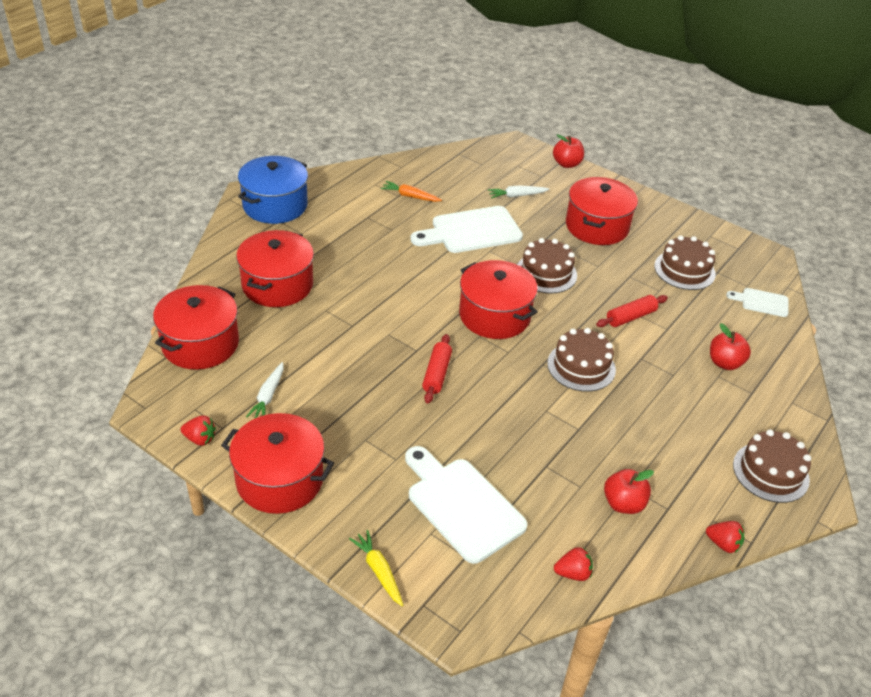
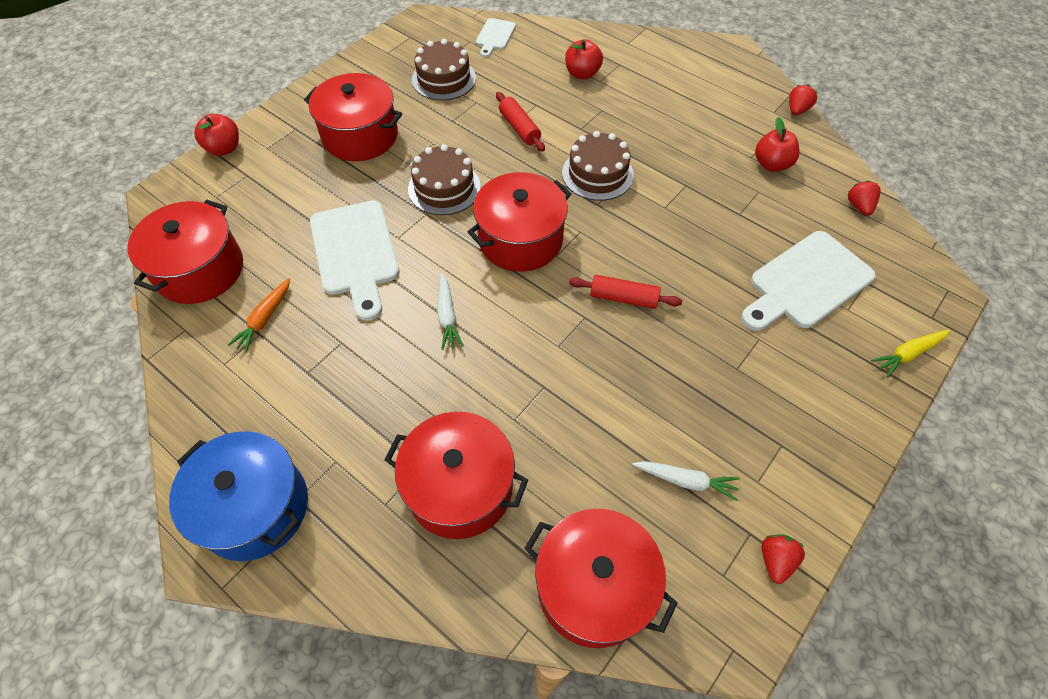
camera: 85 degrees left, 15 degrees up
(279, 480) = (818, 456): red pot -> red pot (200, 270)
(517, 196) = (285, 202): white carrot -> white carrot (447, 316)
(770, 472) = (712, 70): brown cake -> none

